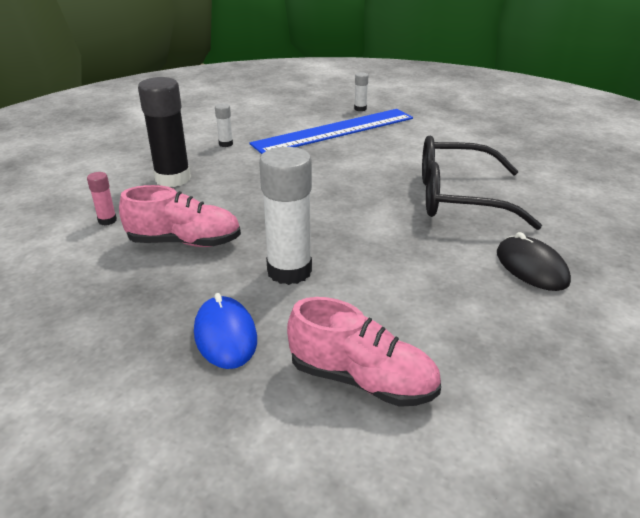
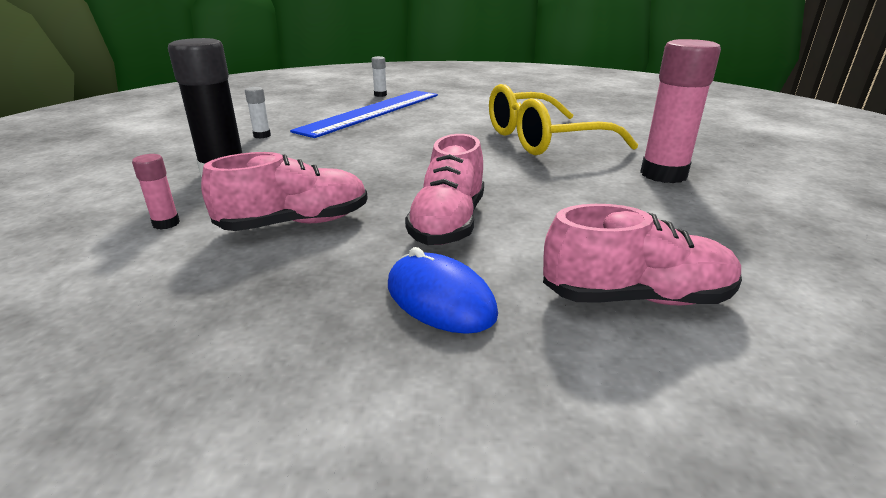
camera: 25 degrees left, 5 degrees down
(289, 271) = (448, 223): white glue stick -> pink shoe
(457, 197) = (542, 140): black glasses -> yellow glasses
(531, 267) = (663, 174): black mouse -> pink glue stick

